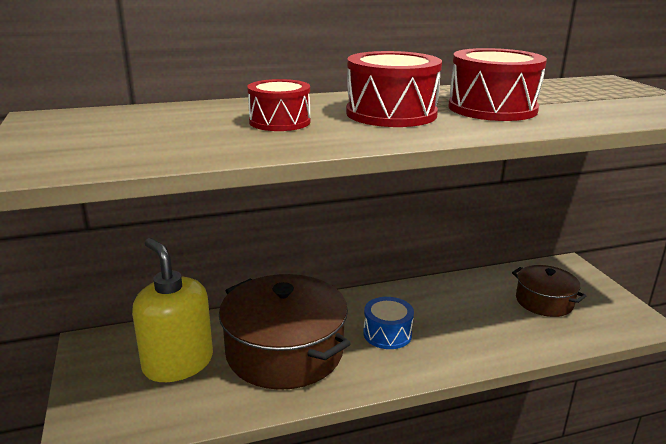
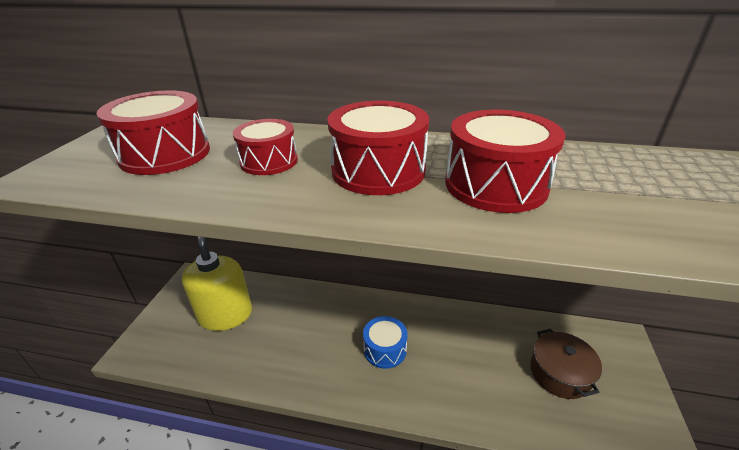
camera: 30 degrees right, 10 degrees up
(152, 132) = (165, 154): none -> red drum
(285, 351) = (297, 334): brown pot -> none

